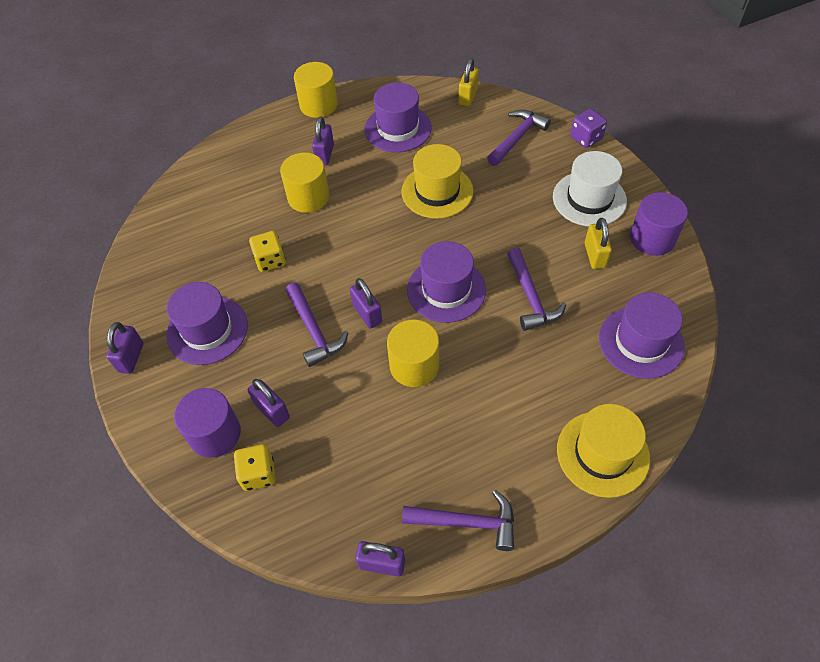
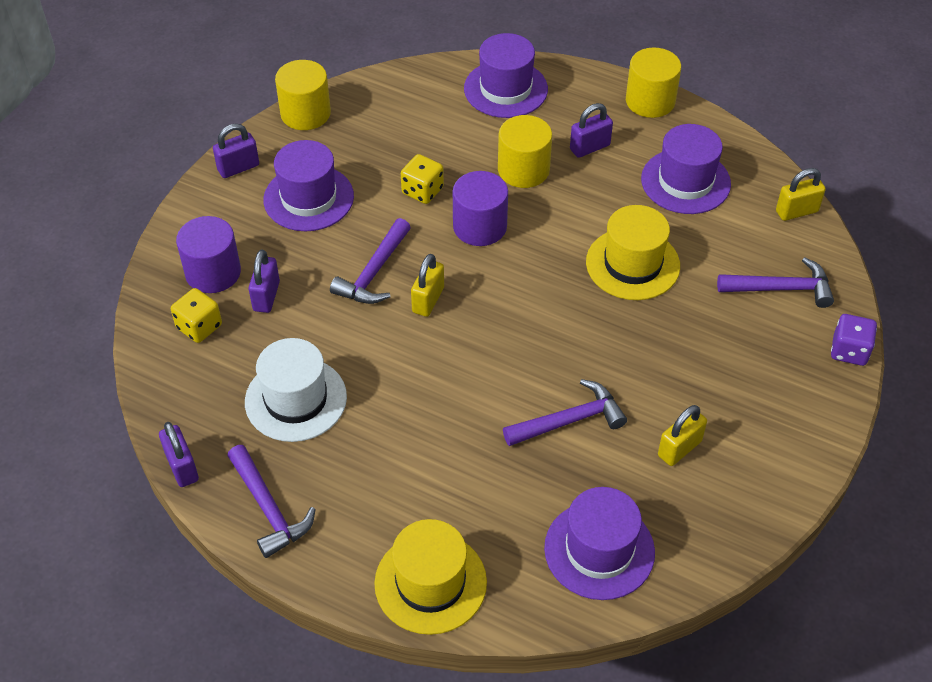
camera: 50 degrees right, 5 degrees down
(367, 314) = (428, 300): purple padlock -> yellow padlock
(414, 366) = (401, 371): yellow cylinder -> yellow cylinder (305, 113)
(446, 290) = (513, 345): purple hat -> purple hat (505, 89)
(530, 297) = (569, 420): purple hammer -> purple hammer turned 150 degrees counterclockwise
(589, 199) = (757, 402): white hat -> white hat (296, 399)
(652, 238) = (757, 491): purple cylinder -> purple cylinder (480, 226)

